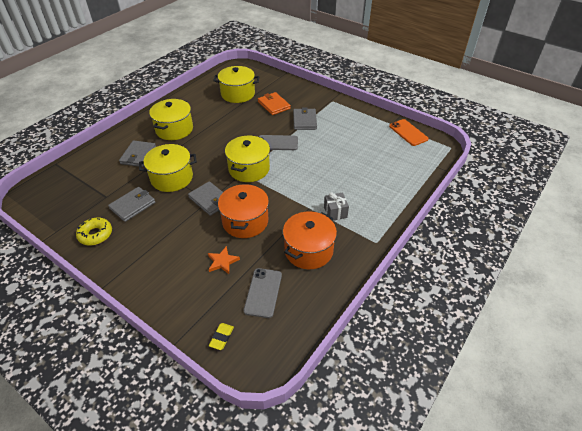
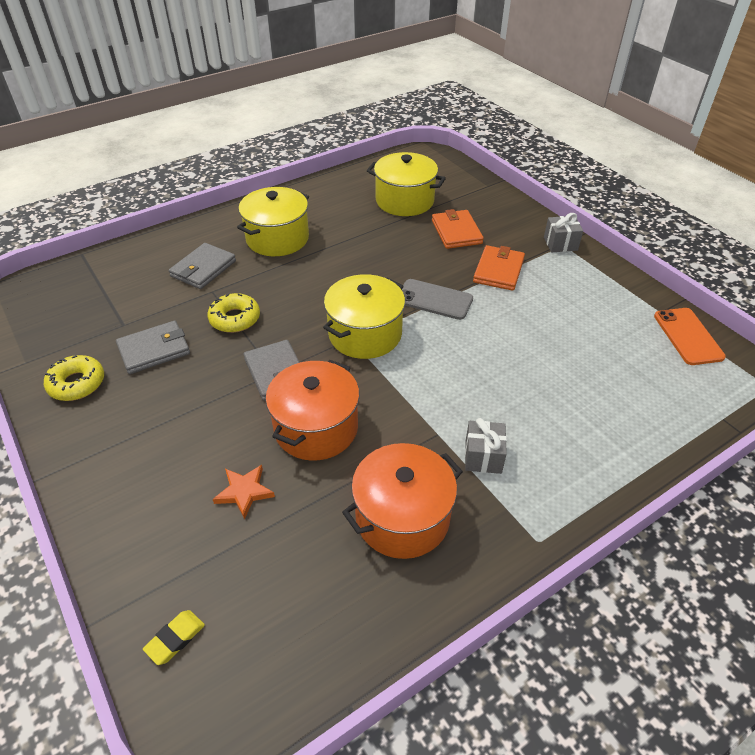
camera: 20 degrees right, 0 degrees up
(172, 178) = (235, 319): yellow pot -> yellow donut
(263, 292) = (285, 575): grey phone -> none
(304, 121) = (498, 270): grey wallet -> orange wallet
(330, 100) = (560, 244): none -> grey gift

